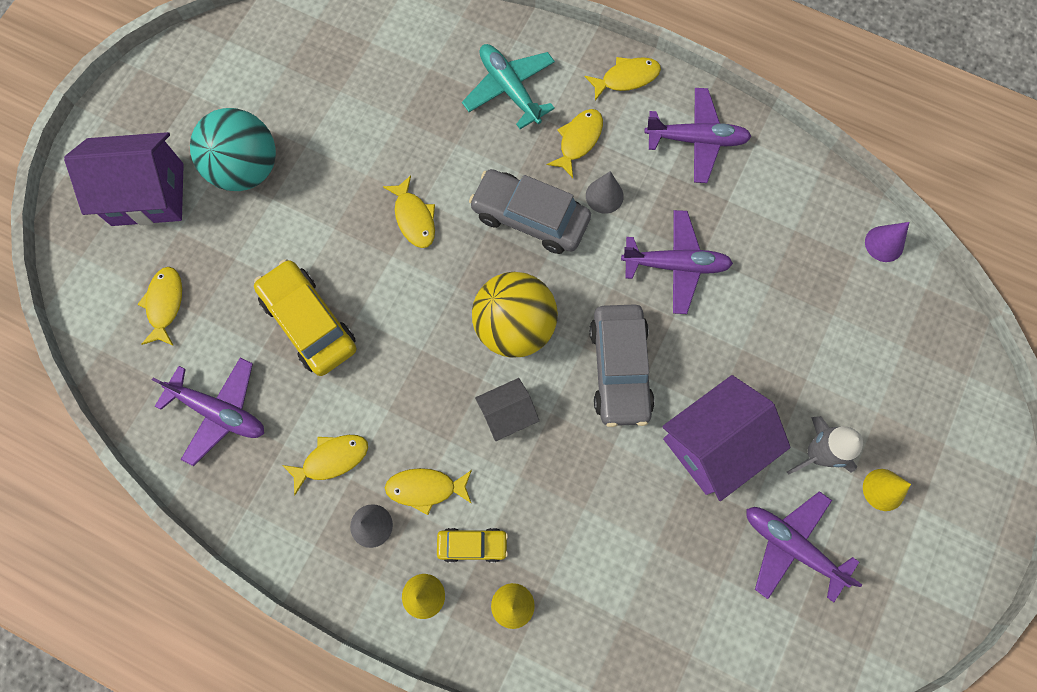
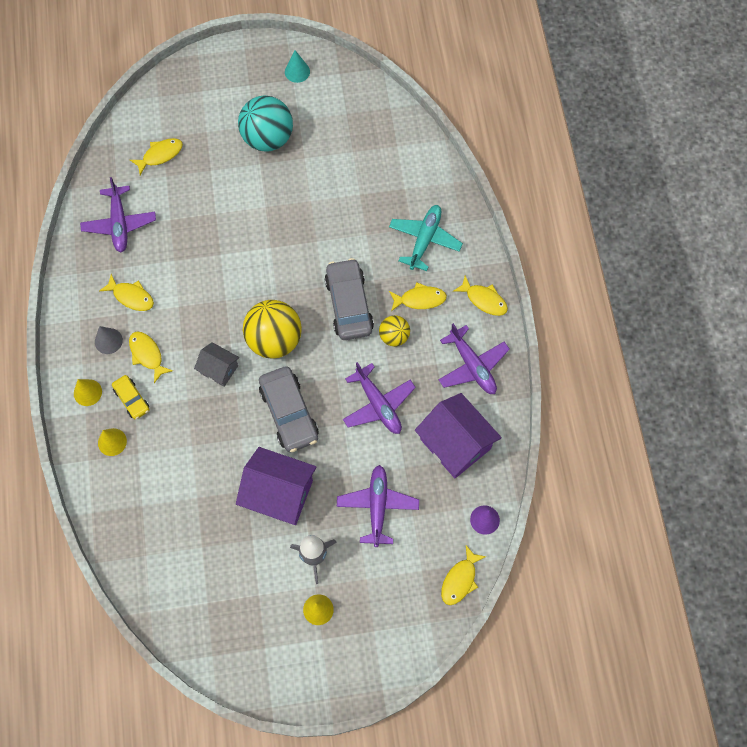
camera: 55 degrees right, 5 degrees down
(148, 194) = (216, 102): purple house -> purple house (455, 444)
(186, 82) = (297, 71): none -> turquoise cone
(309, 322) = (200, 232): yellow car -> none
(414, 218) = (302, 243): yellow fish -> yellow fish (460, 580)
(604, 196) = (394, 336): grey cone -> yellow ball
(619, 369) = (289, 413): grey car -> grey car turned 75 degrees counterclockwise
(791, 546) = (246, 574): purple plane -> purple plane (377, 506)

